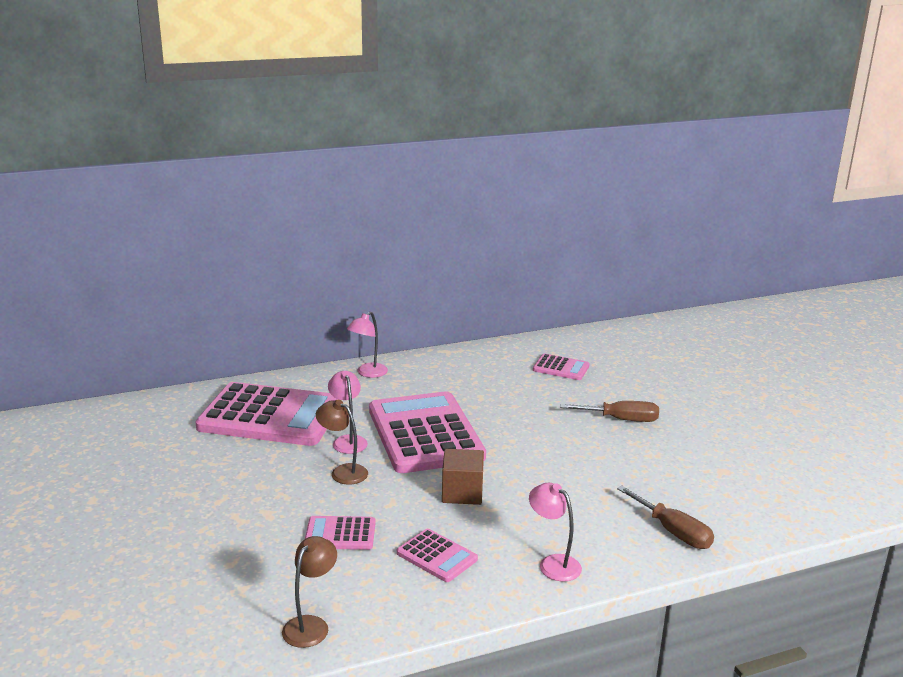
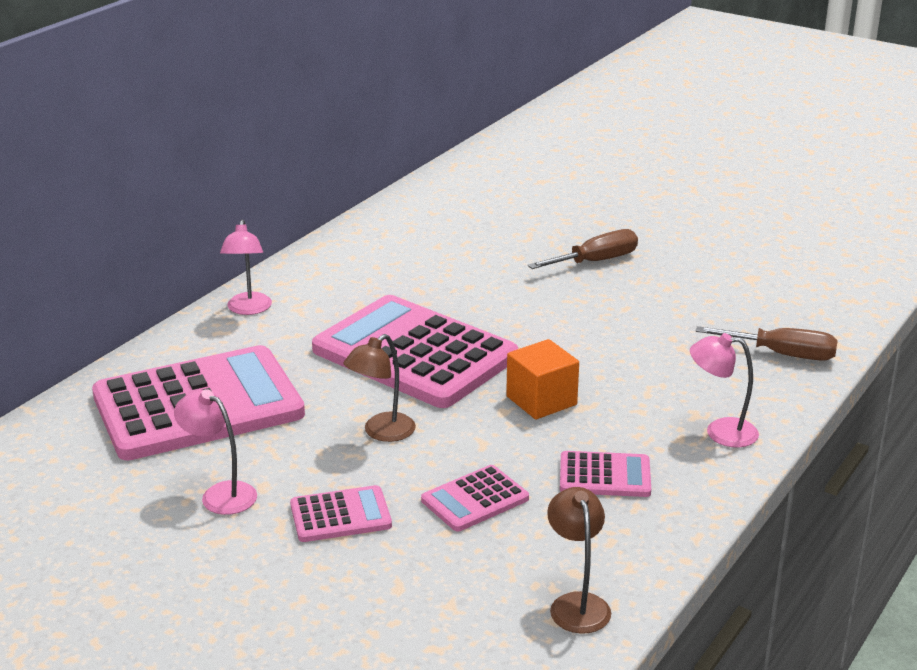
camera: 35 degrees left, 5 degrees up
(343, 472) = (381, 432): brown lamp -> brown lamp turned 45 degrees counterclockwise
(348, 440) = (337, 396): pink lamp -> pink lamp (220, 494)
(462, 493) = (541, 400): brown cube -> orange cube
(561, 368) = (462, 226): pink calculator -> pink calculator (340, 515)

